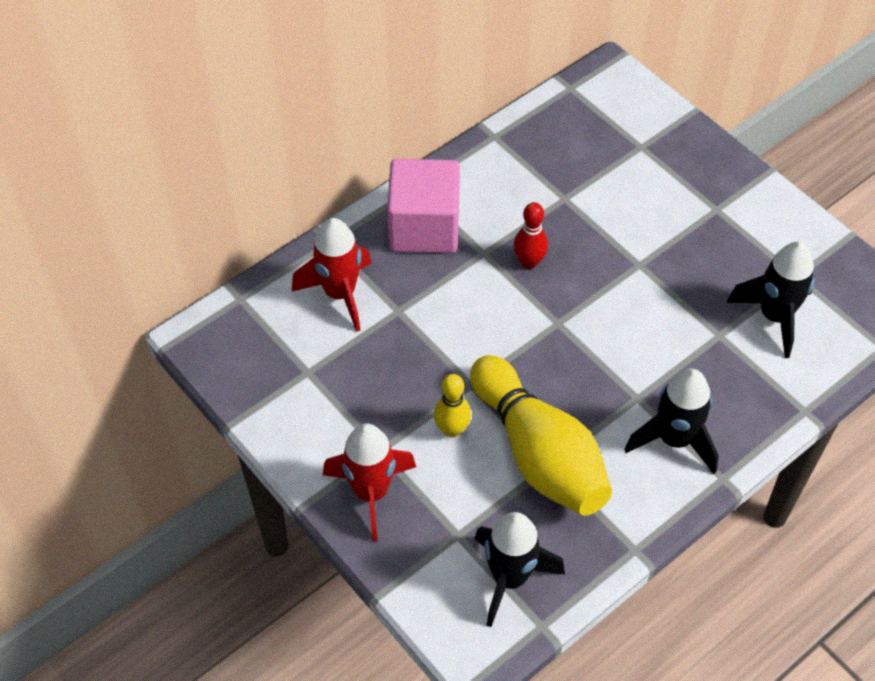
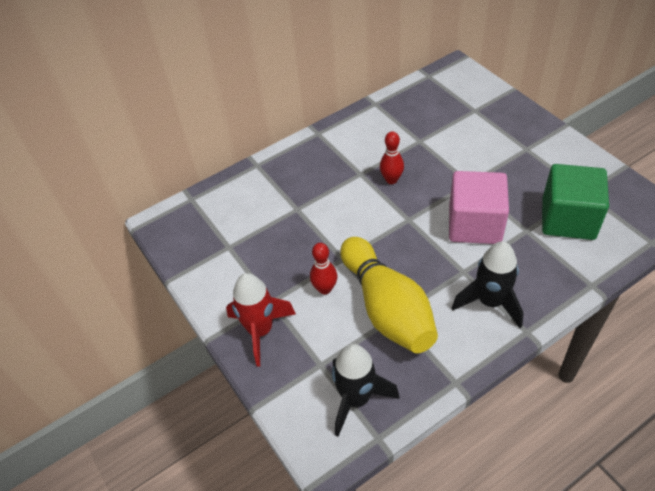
camera: 10 degrees right, 5 degrees down
(340, 294) = (258, 197): red rocket -> none
(424, 227) = (321, 157): pink cube -> pink cube (474, 224)
(452, 429) = (325, 289): yellow bowling pin -> red bowling pin
(774, 316) = (568, 219): black rocket -> green cube

